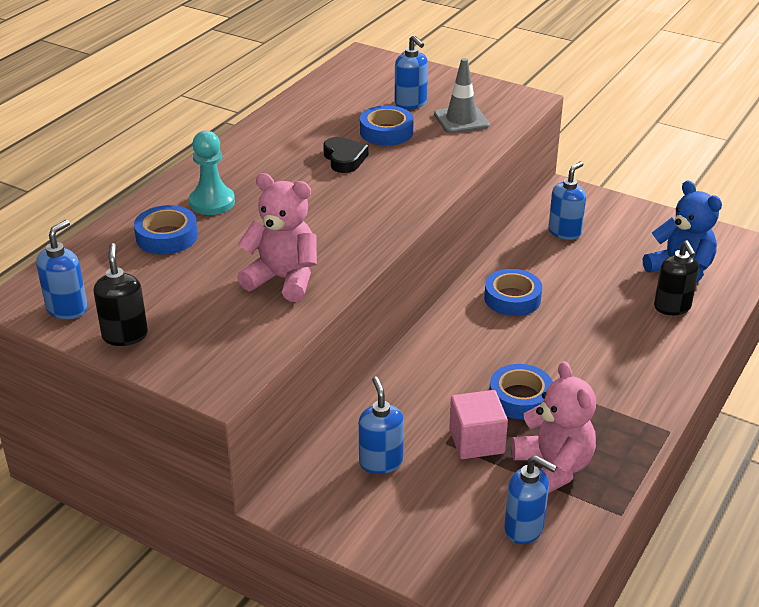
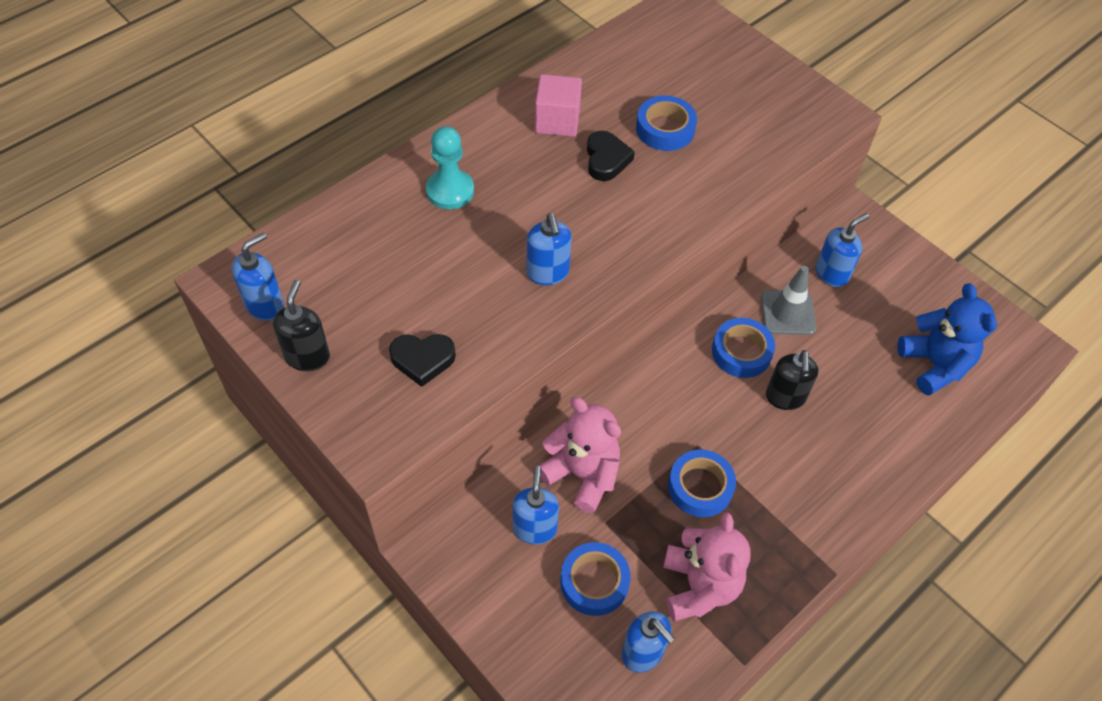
camera: 15 degrees right, 20 degrees up
(167, 237) = (390, 229): blue tape -> blue tape (594, 582)
(238, 316) = (422, 360): none -> black heart
(283, 279) = (484, 321): pink teddy bear -> pink teddy bear (582, 474)
(411, 103) = (707, 91): blue soap dispenser -> blue soap dispenser (548, 273)
(461, 120) = (753, 130): grey traffic cone -> grey traffic cone (787, 313)
(476, 441) = (636, 530): pink cube -> pink cube (557, 121)
(672, 307) = (906, 410): black soap dispenser -> black soap dispenser (785, 397)

